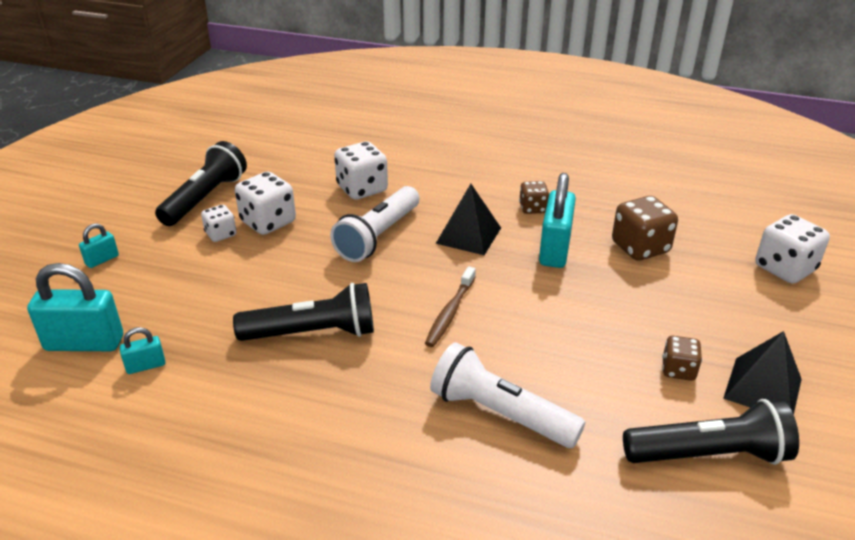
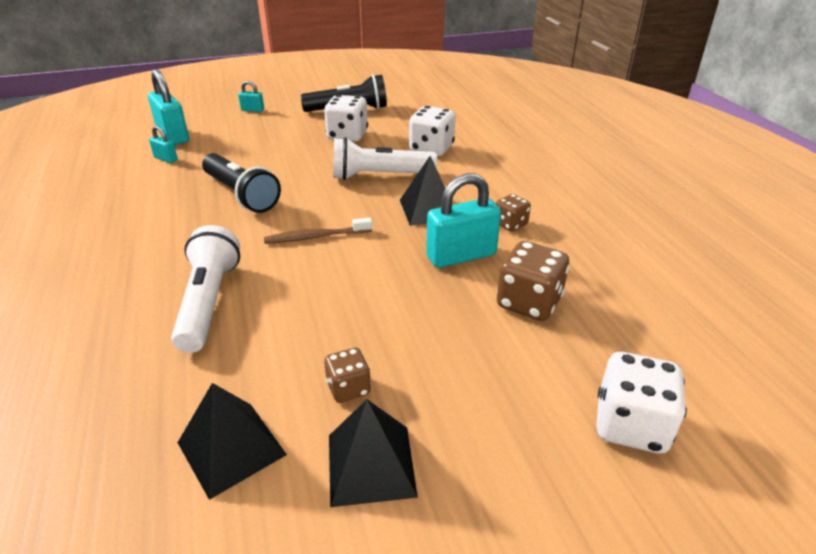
camera: 55 degrees right, 0 degrees up
(221, 234) = (316, 128): white dice -> none
(709, 454) = (231, 448): black flashlight -> black pyramid

